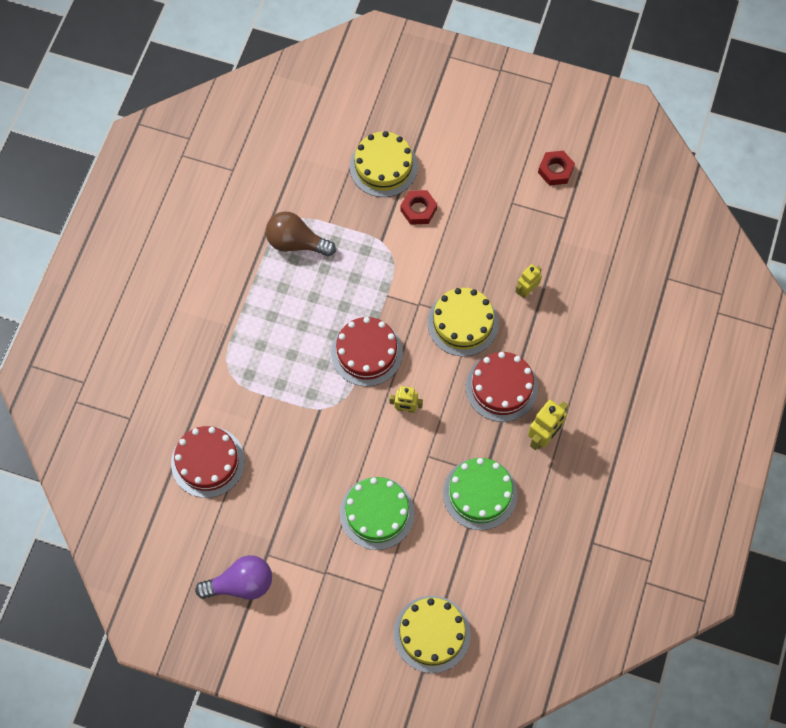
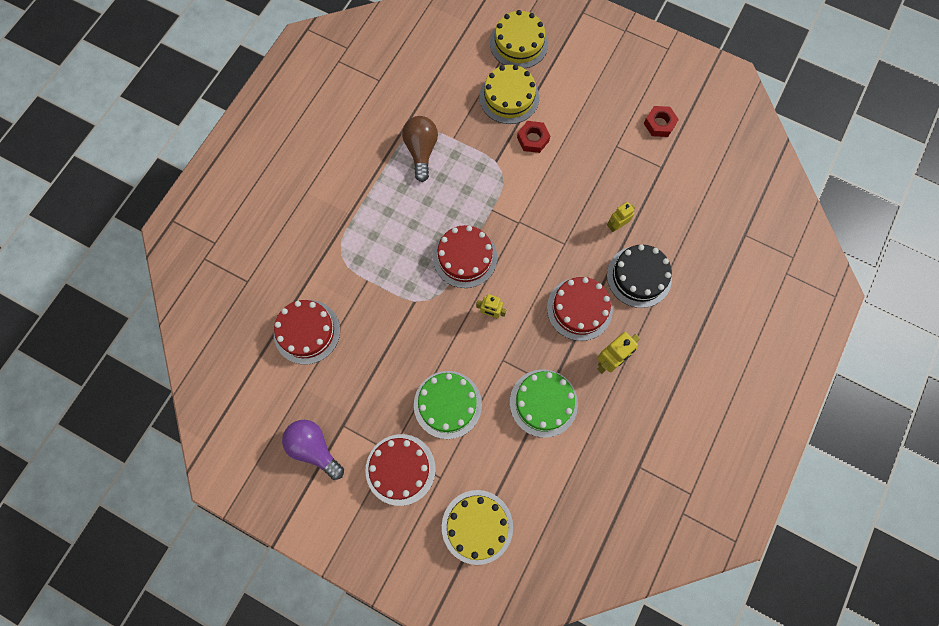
camera: 10 degrees right, 5 degrees up
(241, 584) = (314, 448): purple light bulb -> purple light bulb turned 135 degrees counterclockwise
(296, 243) = (421, 151): brown light bulb -> brown light bulb turned 60 degrees clockwise
(339, 589) = (400, 469): none -> red cake
(462, 323) = (554, 245): yellow cake -> yellow cake (519, 43)
(560, 342) = (639, 276): none -> black cake

